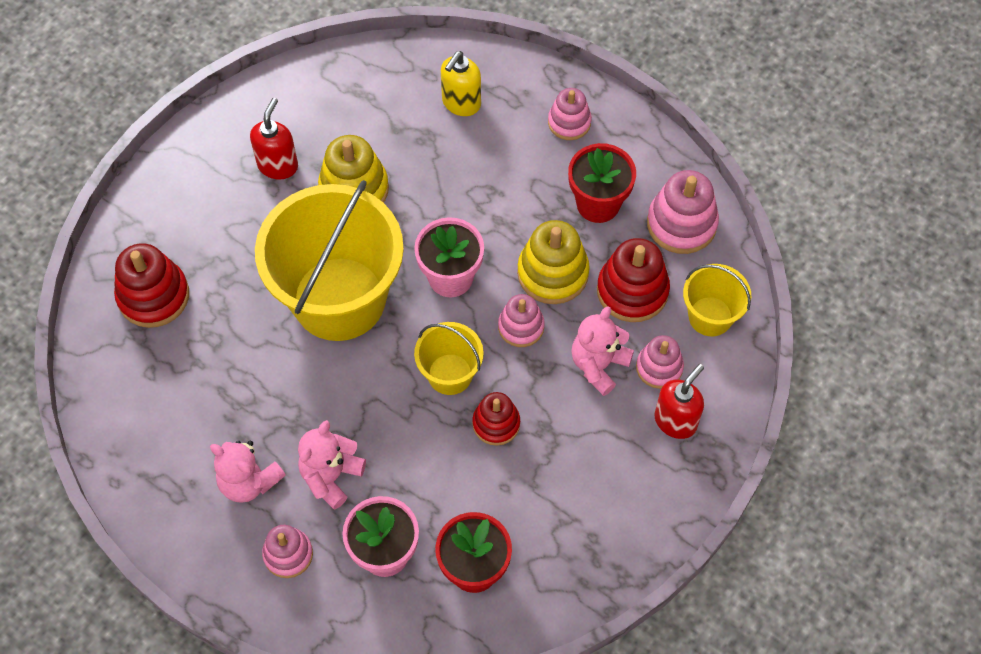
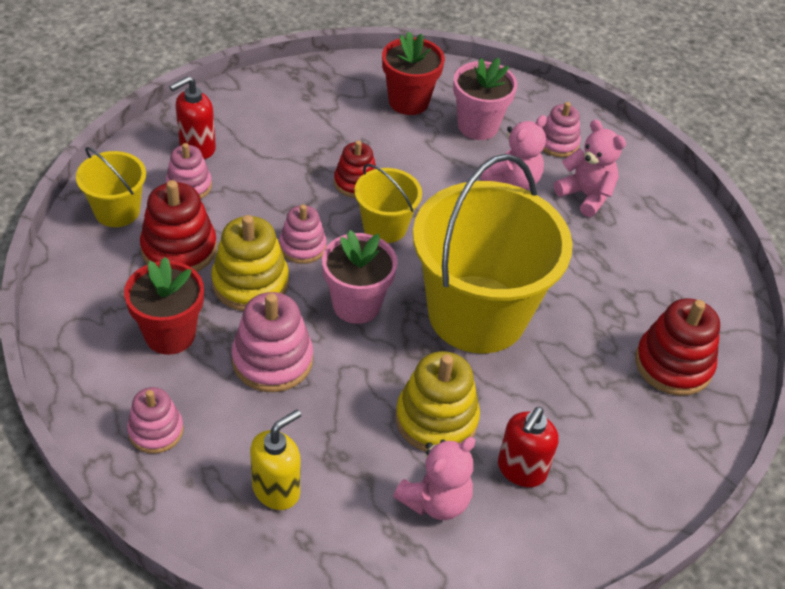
camera: 170 degrees left, 15 degrees down
(598, 365) = (243, 201): pink teddy bear -> pink teddy bear (435, 500)
(681, 223) = (93, 294): pink stacking toy -> pink stacking toy (272, 360)

